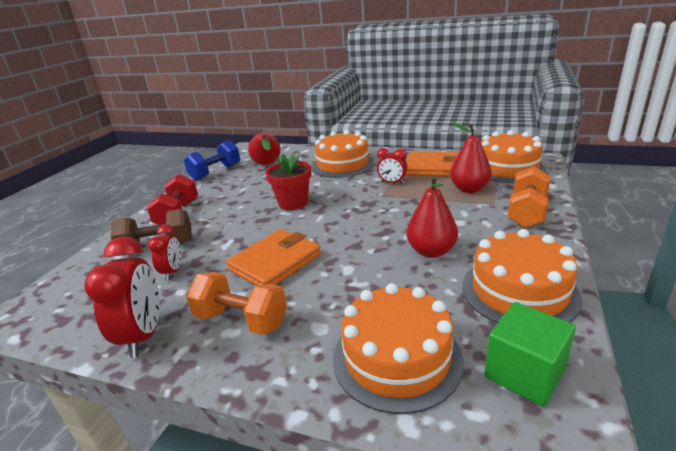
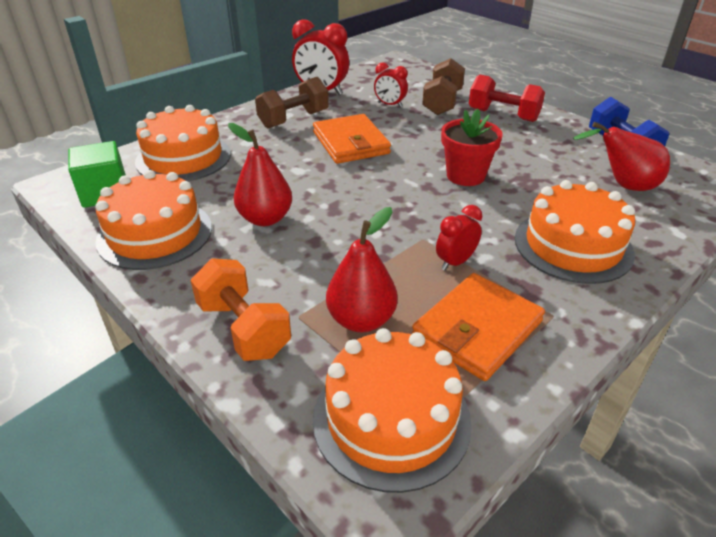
camera: 115 degrees right, 10 degrees up
(241, 320) = (293, 119): orange dumbbell -> brown dumbbell

